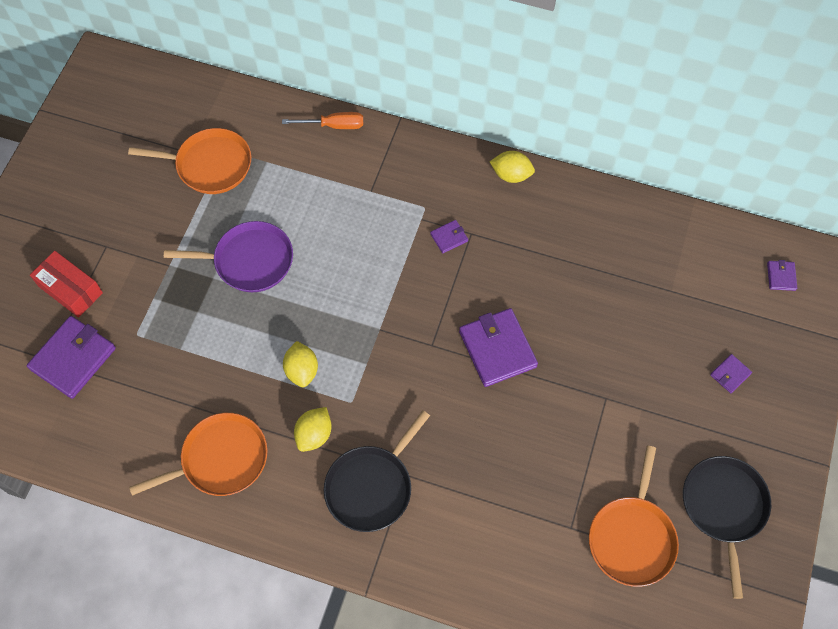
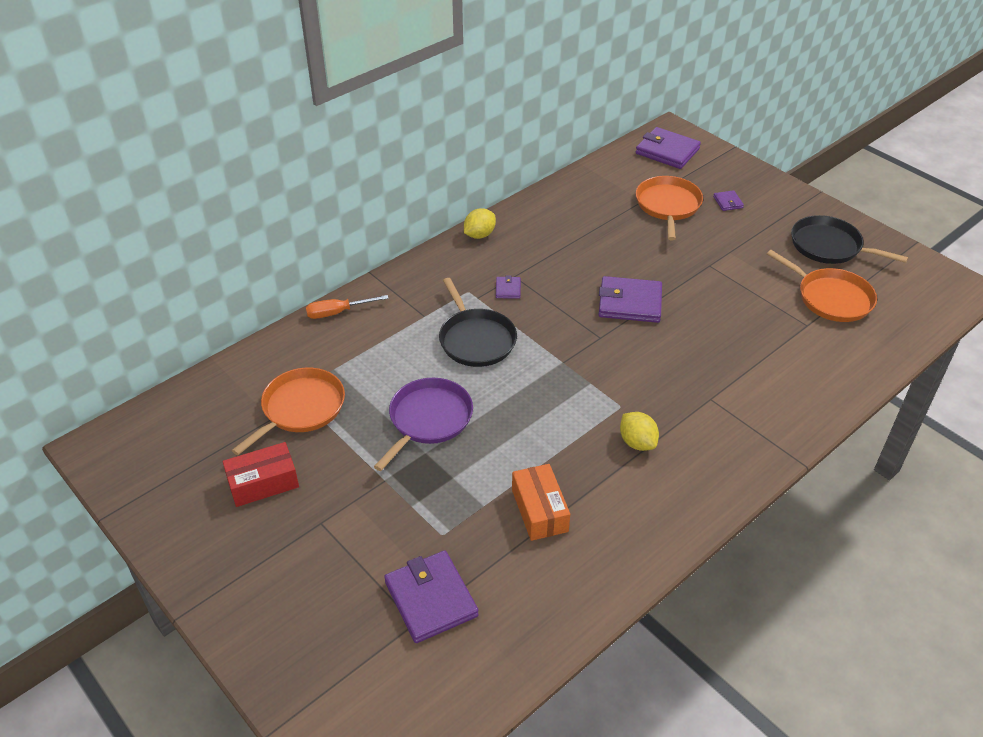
camera: 60 degrees left, 20 degrees down
(70, 289) = (347, 572): red box -> red box (263, 483)
(196, 392) = (539, 510): none -> orange box
(220, 459) = (621, 518): orange pan -> orange pan (668, 206)
(302, 370) = (568, 426): yellow lemon -> none
(333, 125) = (338, 312): orange screwdriver -> orange screwdriver turned 135 degrees counterclockwise
(371, 486) = (709, 424): black pan -> black pan (476, 339)
(781, 276) = (667, 151): purple wallet -> purple wallet, size x2.12

